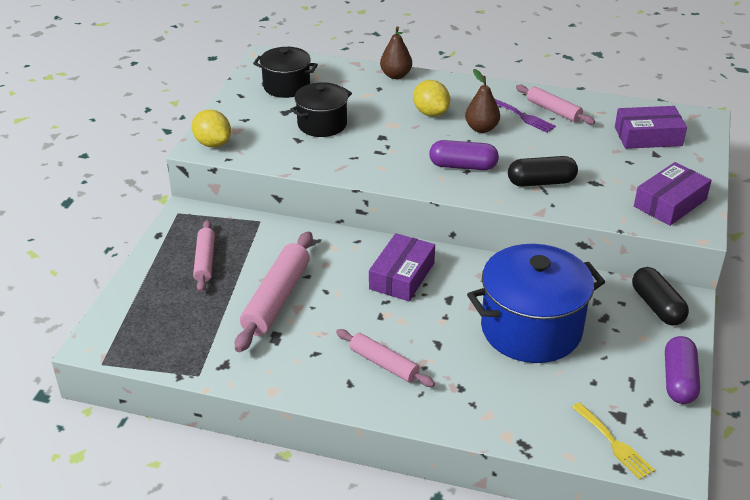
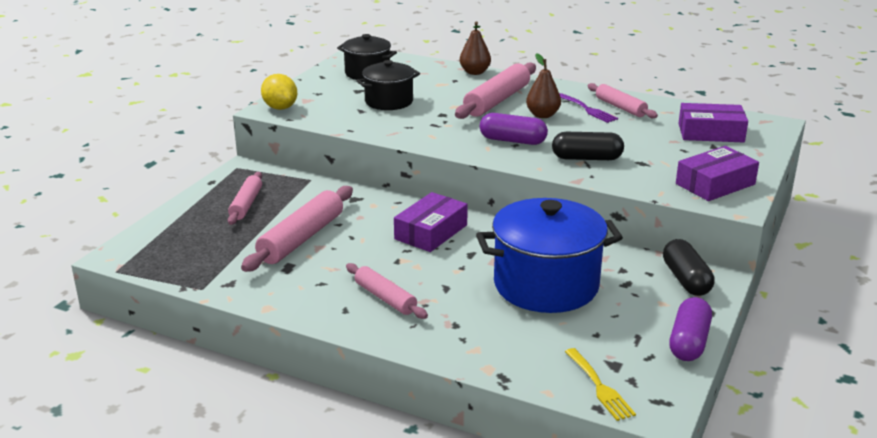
camera: 10 degrees right, 10 degrees down
(430, 113) = (497, 101): yellow lemon -> pink rolling pin

